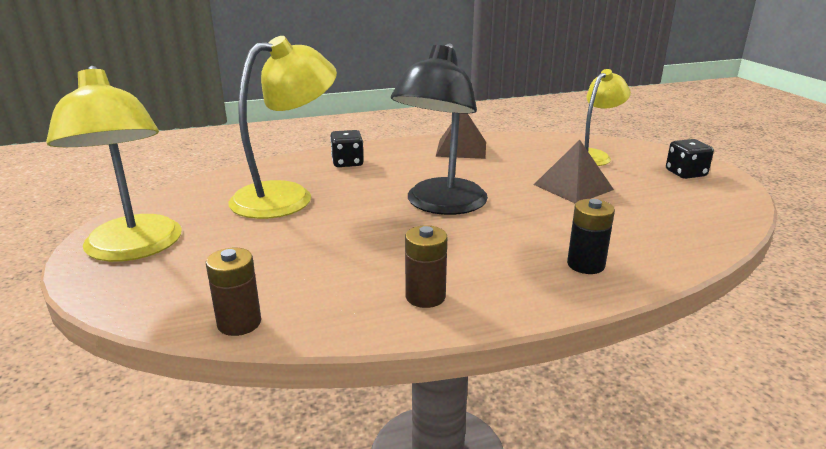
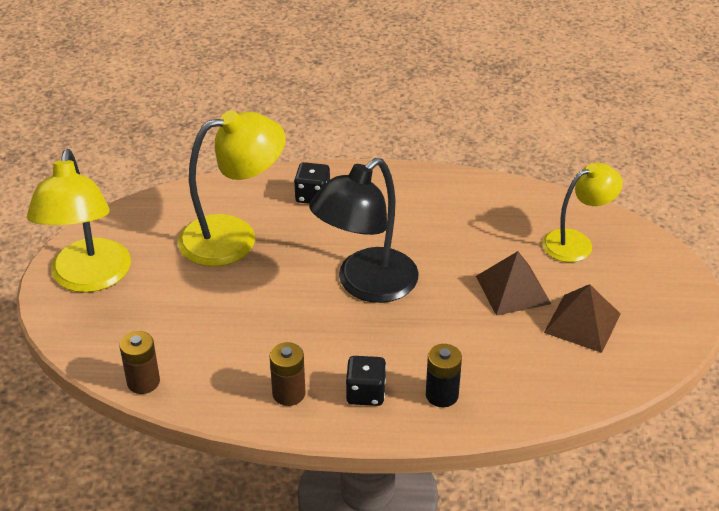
camera: 20 degrees right, 15 degrees up
(461, 149) = (442, 197): brown pyramid -> brown pyramid (582, 323)
(685, 173) = (652, 297): black dice -> black dice (366, 393)

